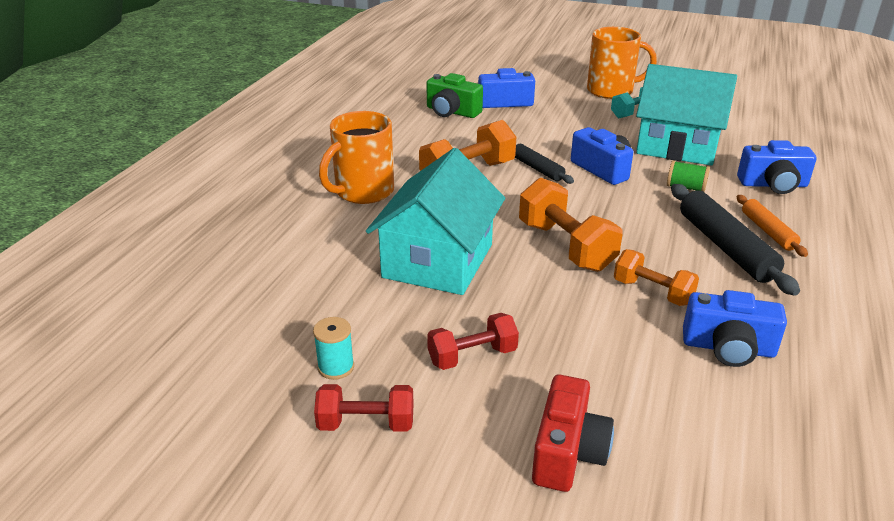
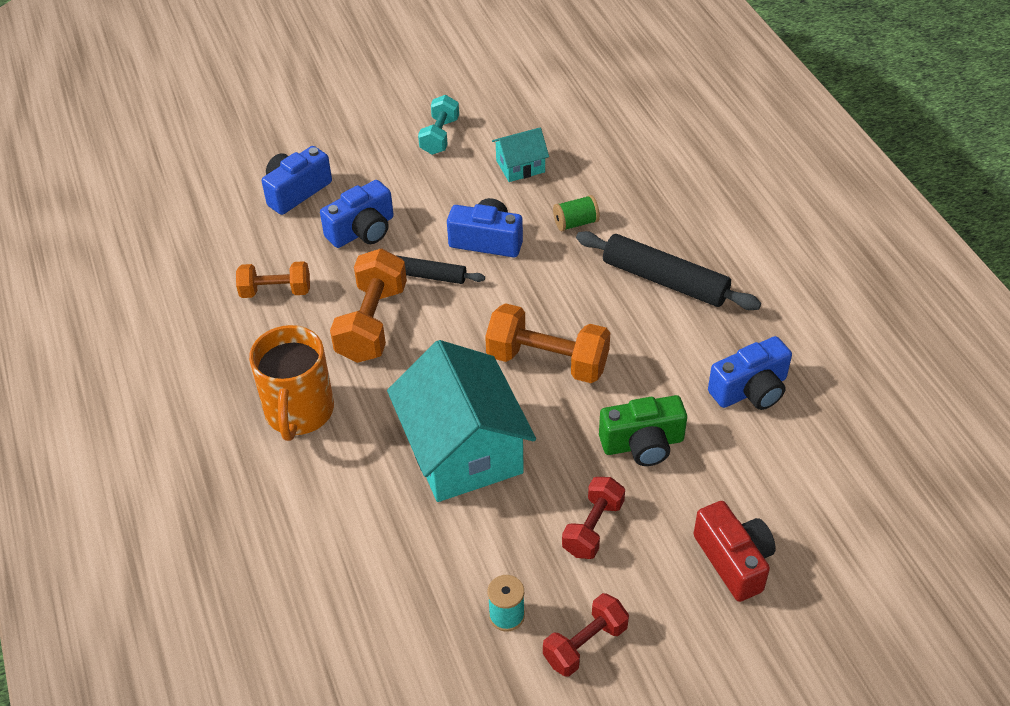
camera: 40 degrees left, 15 degrees up
(452, 112) = (257, 239): green camera -> green camera (642, 444)
(611, 91) = (386, 111): orange mug -> none
(652, 292) = (656, 368): orange dumbbell -> orange dumbbell (276, 291)
(677, 145) = (520, 166): turquoise house -> turquoise house, size x0.48
(768, 231) = (679, 240): orange rolling pin -> none
(773, 185) = (639, 176): blue camera -> blue camera (362, 230)

